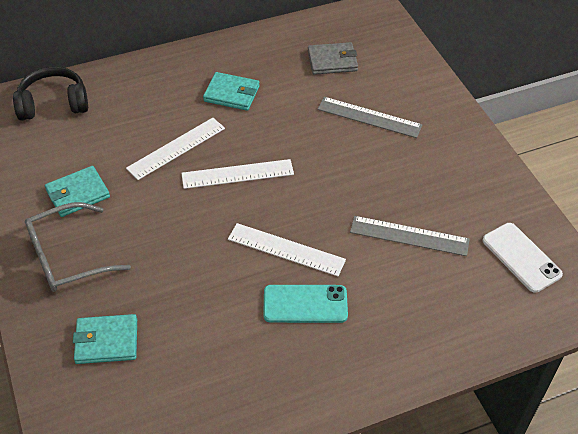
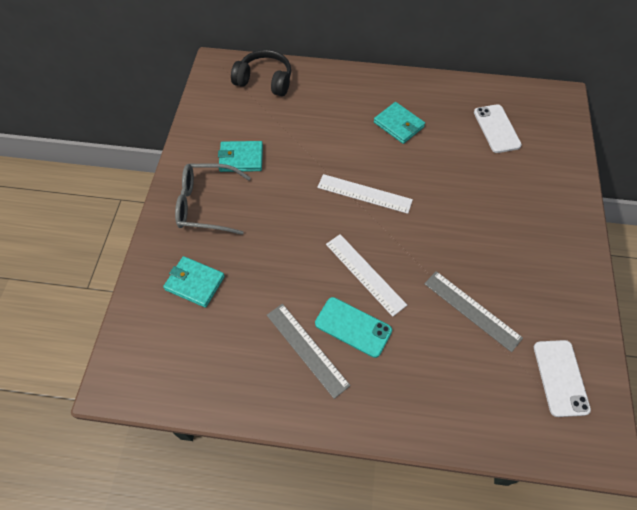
camera: 30 degrees right, 10 degrees up
(176, 148) = (331, 152): white ruler -> none
(332, 61) = (496, 129): grey wallet -> white phone
(369, 117) = (499, 190): grey ruler -> grey ruler (307, 349)

